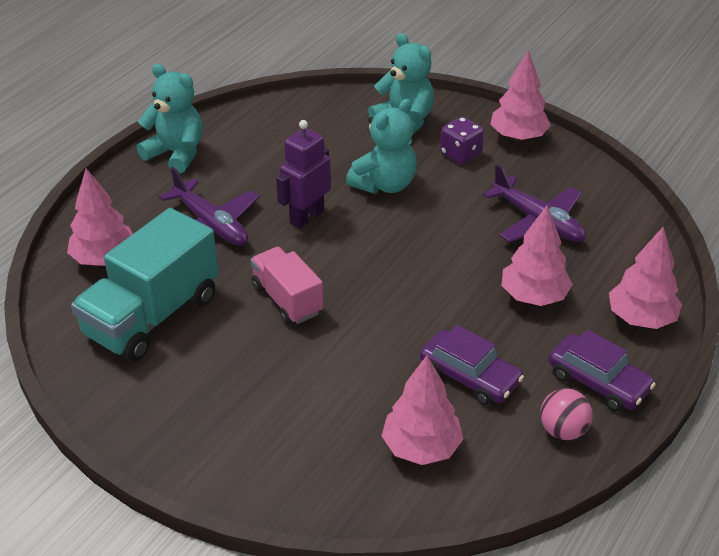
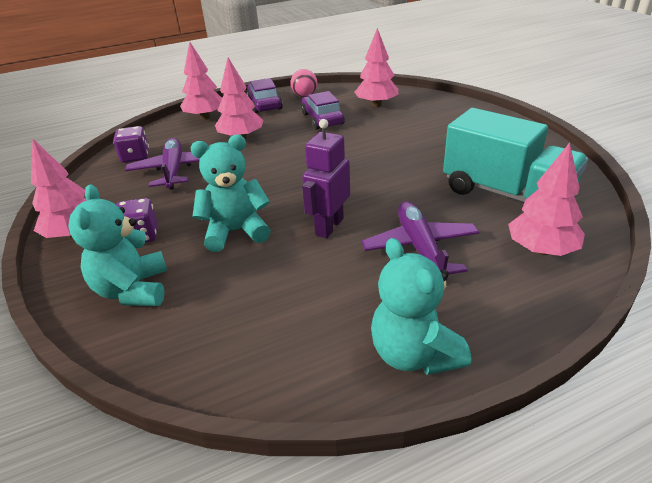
camera: 145 degrees left, 5 degrees down
(152, 316) = (506, 194): turquoise truck -> turquoise truck turned 60 degrees clockwise
(287, 300) = (395, 176): pink truck -> none
(306, 217) = (329, 227): purple robot -> purple robot turned 135 degrees clockwise
(612, 223) = (135, 157): none -> purple dice

